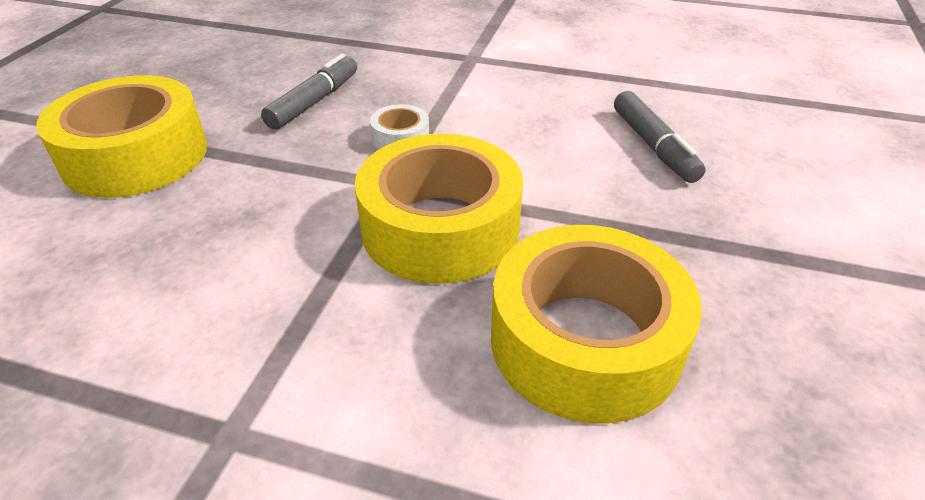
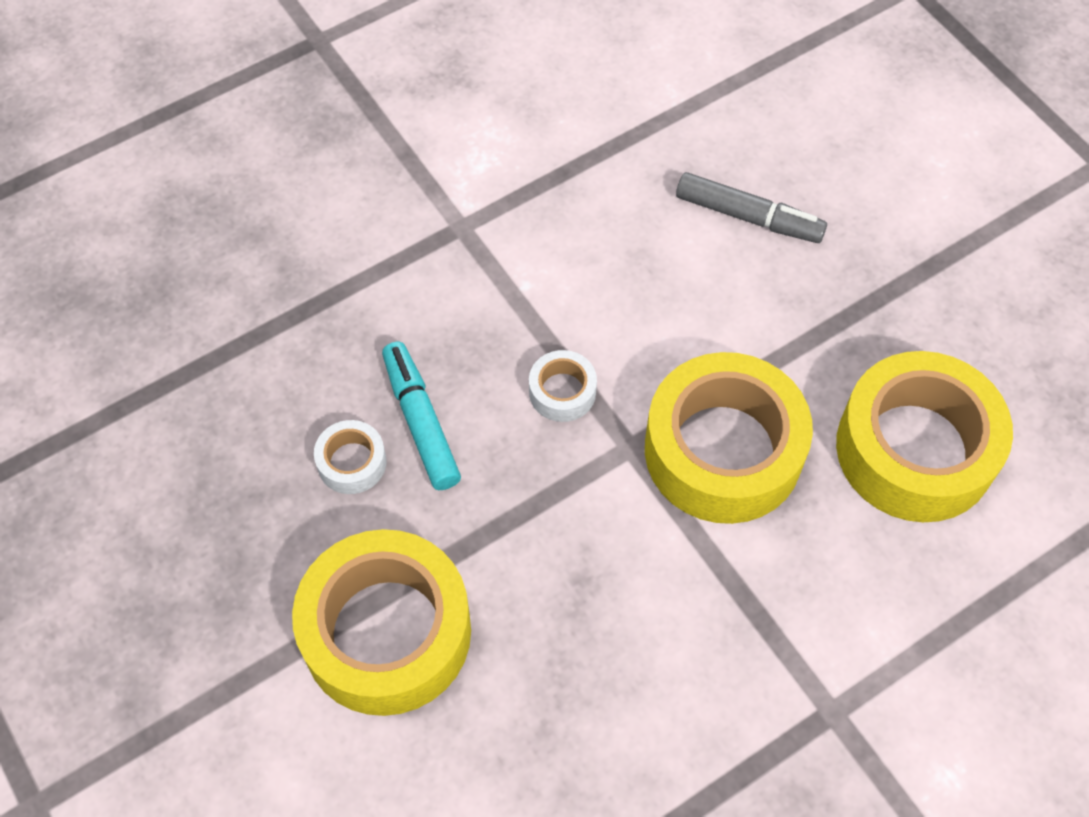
camera: 50 degrees left, 20 degrees up
(258, 93) = (352, 462): none -> white tape
(314, 101) = (421, 421): grey marker -> turquoise marker

